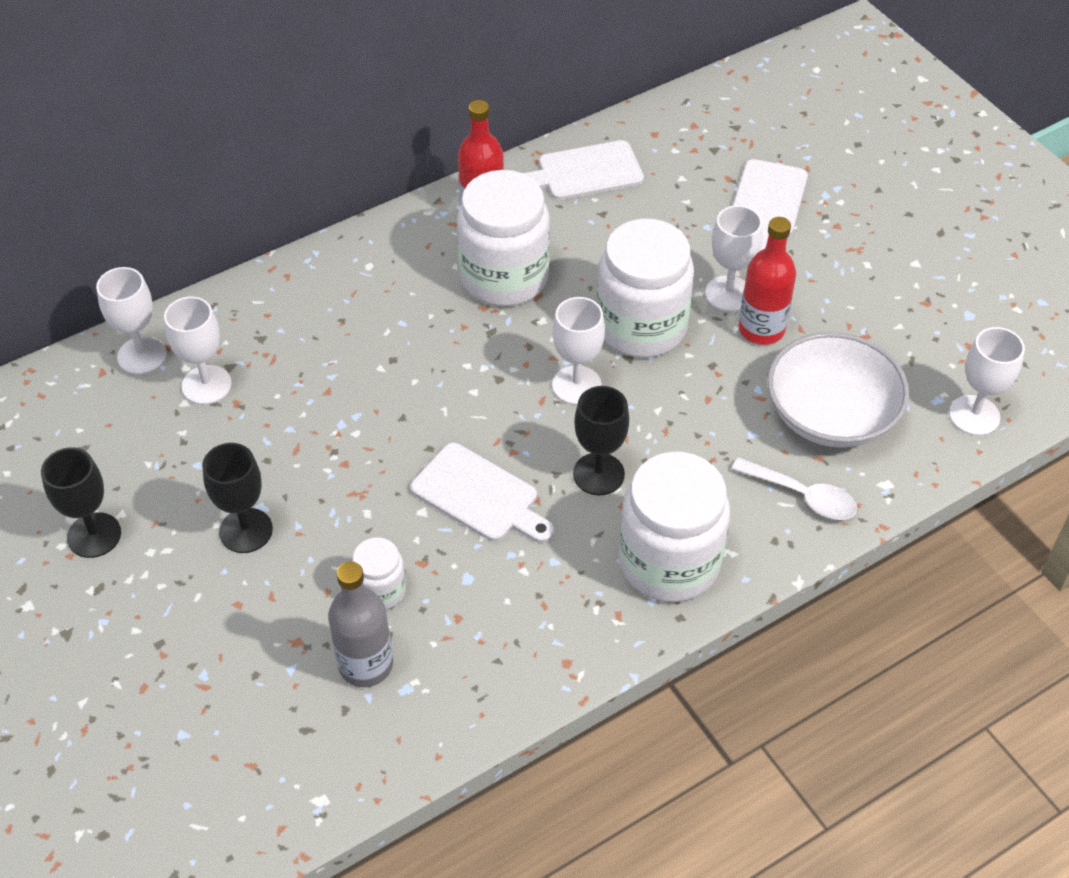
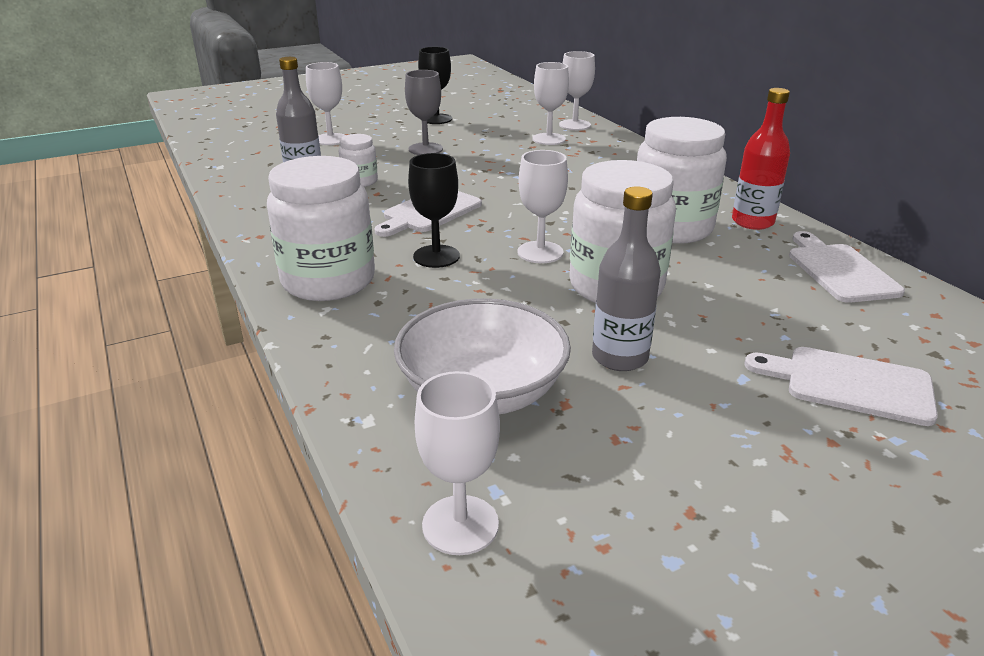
camera: 95 degrees right, 20 degrees down
(246, 530) = (425, 149): black goblet -> grey goblet
(728, 294) = (674, 341): white goblet -> white goblet (330, 139)
(761, 329) = (620, 357): red bottle -> grey bottle
(802, 496) = (373, 359): white spoon -> none

